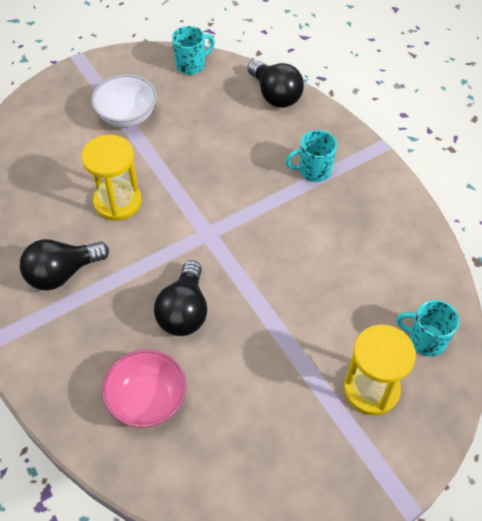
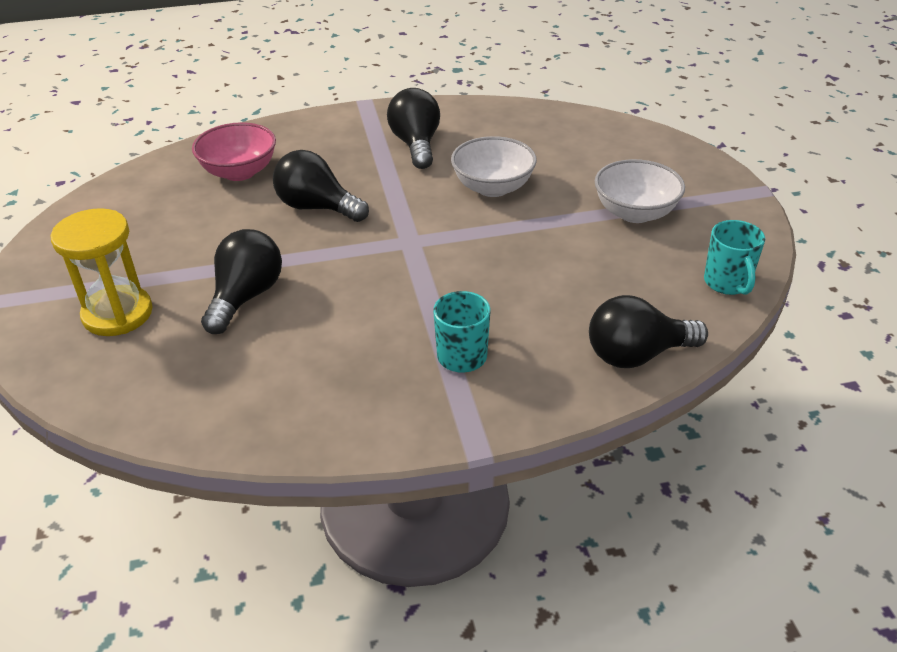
camera: 110 degrees right, 15 degrees down
(117, 202) = (493, 187): yellow hourglass -> white bowl
(314, 311) = (246, 297): none -> black light bulb
(426, 340) = (131, 380): turquoise mug -> none

